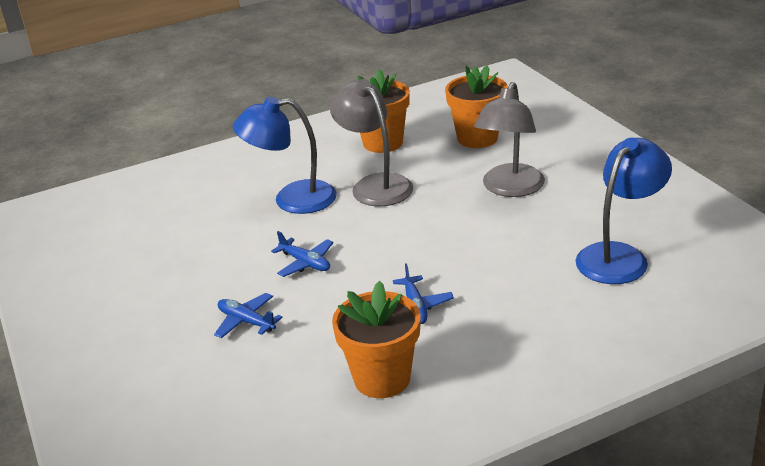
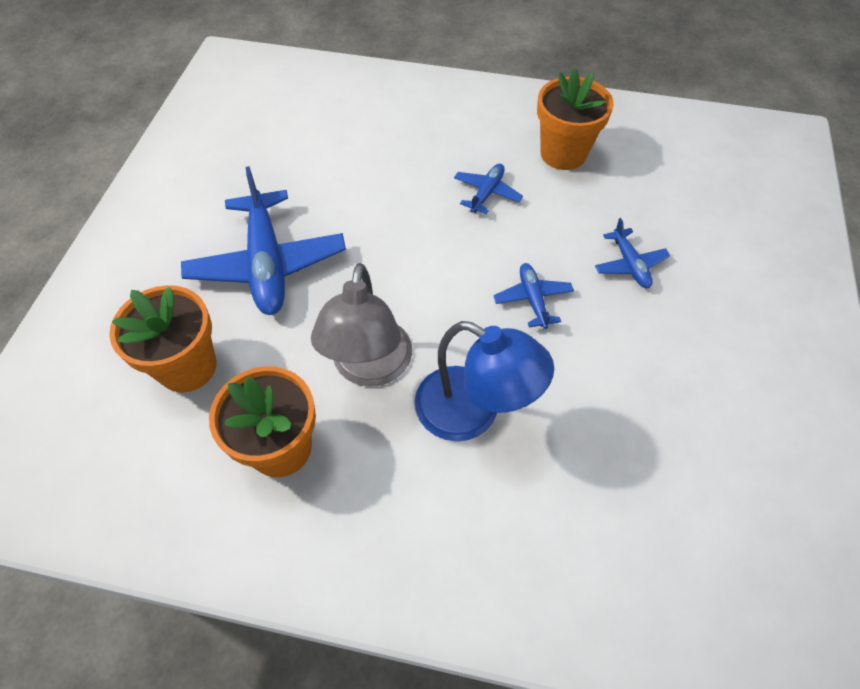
camera: 145 degrees left, 25 degrees up
(510, 188) = (267, 263): grey lamp -> blue plane
(619, 256) = (299, 141): blue lamp -> none

